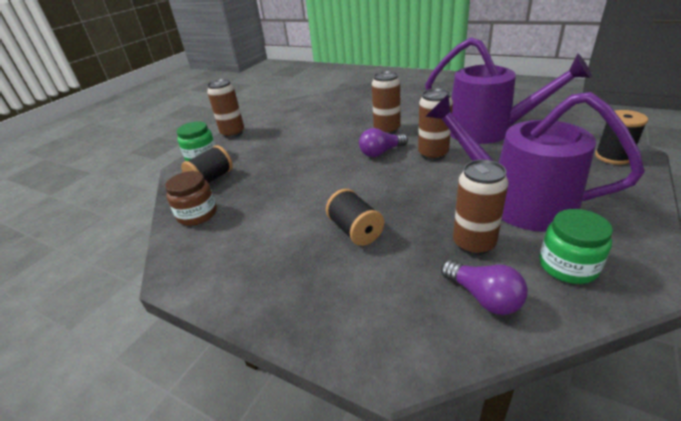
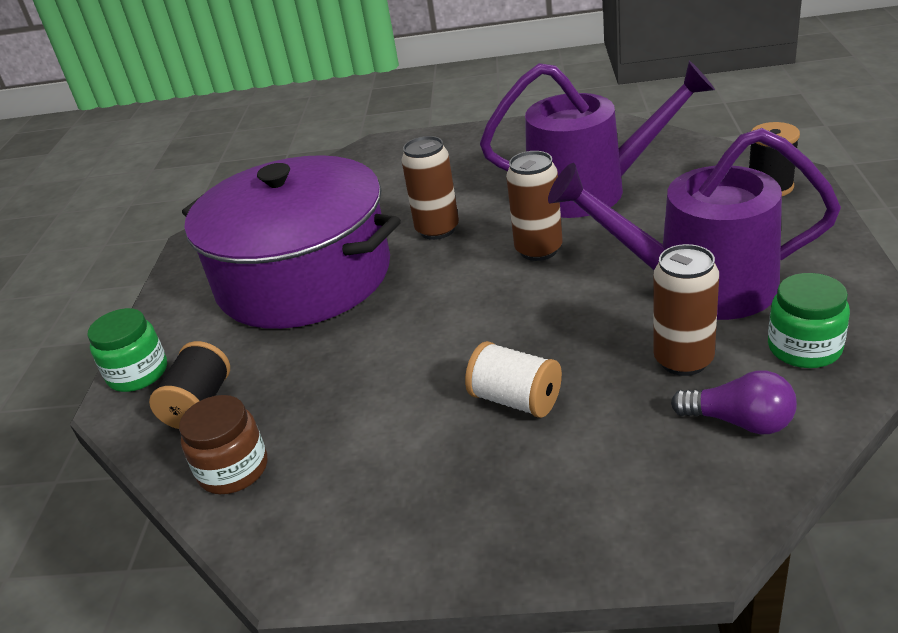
camera: 25 degrees left, 0 degrees up
(233, 133) = (158, 312): brown can -> none
(305, 135) = (304, 277): none -> purple pot
(355, 230) = (516, 400): black spool -> white spool
(381, 152) = (458, 270): purple light bulb -> none

